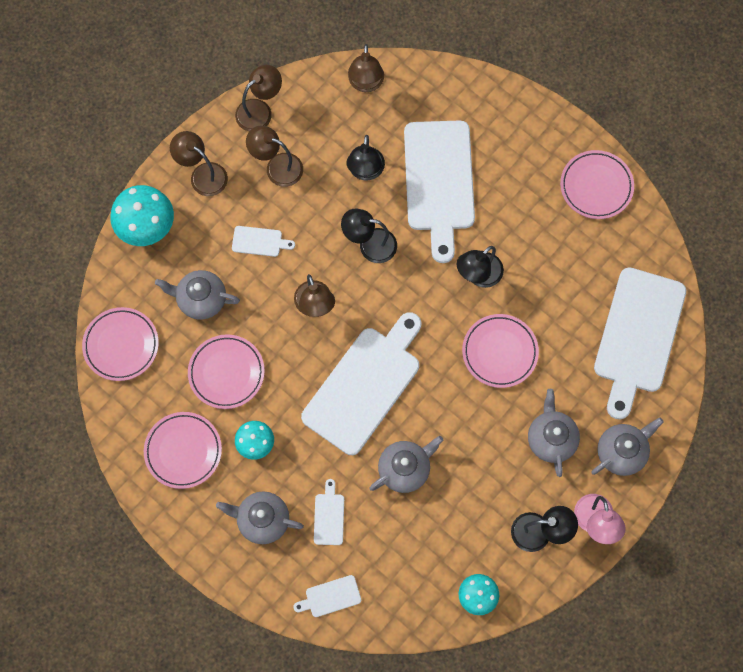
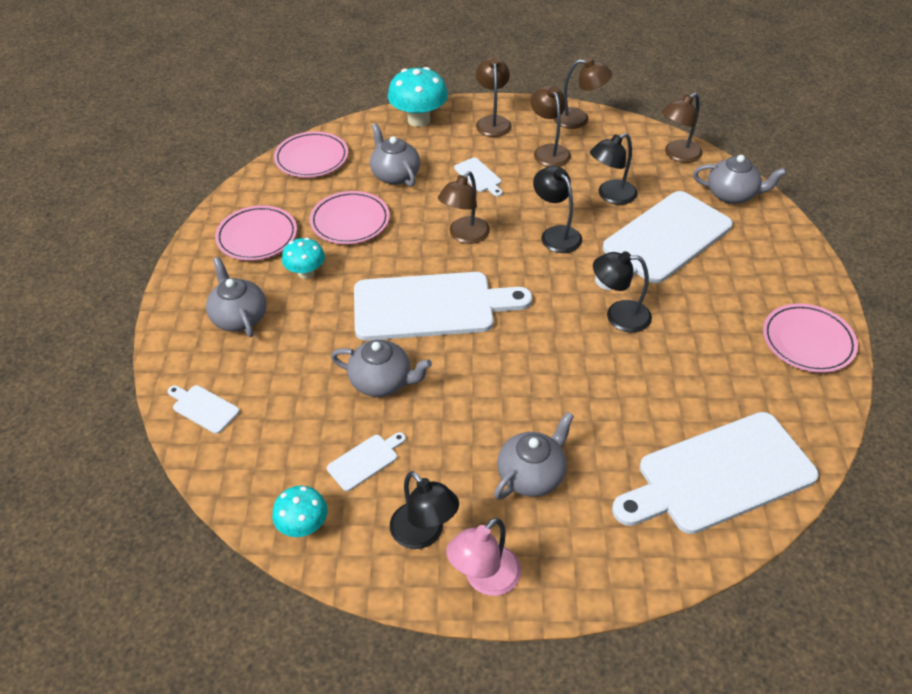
camera: 50 degrees right, 25 degrees down
(329, 516) = (283, 358): white cutting board -> white cutting board (365, 461)
(499, 352) = (569, 376): pink plate -> none
(621, 452) = (586, 548): grey teapot -> grey teapot (732, 195)

